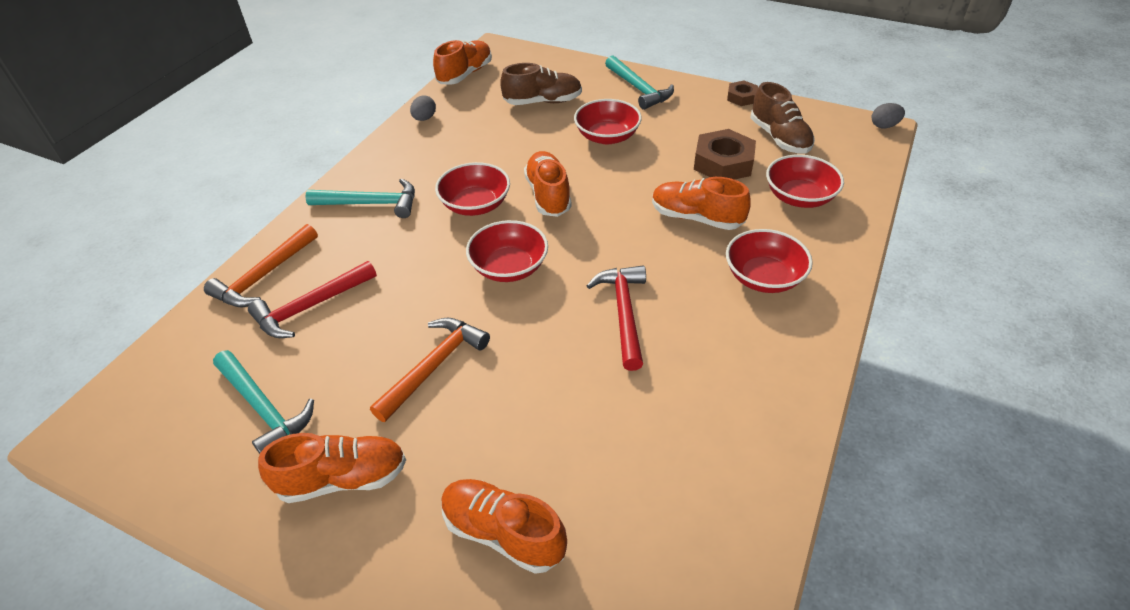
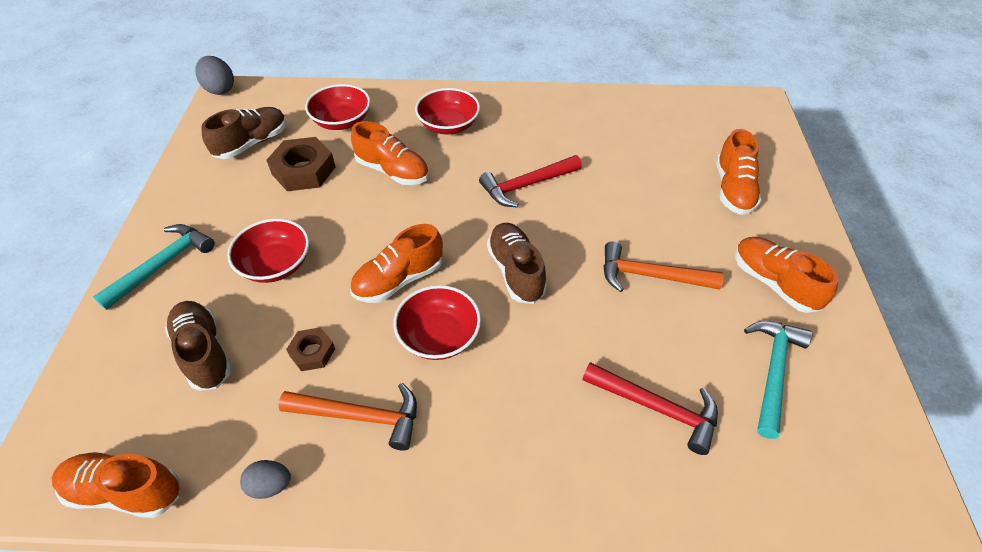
camera: 115 degrees left, 5 degrees up
(264, 276) = (649, 488): orange hammer -> orange hammer (360, 416)
(370, 204) = (481, 446): turquoise hammer -> none
(509, 267) = (516, 271): red bowl -> brown shoe
(696, 218) = (392, 171): orange shoe -> orange shoe turned 60 degrees counterclockwise
(742, 97) = (176, 179): brown nut -> brown nut (312, 352)
(884, 126) = (220, 89): grey egg -> grey egg, size x1.53

